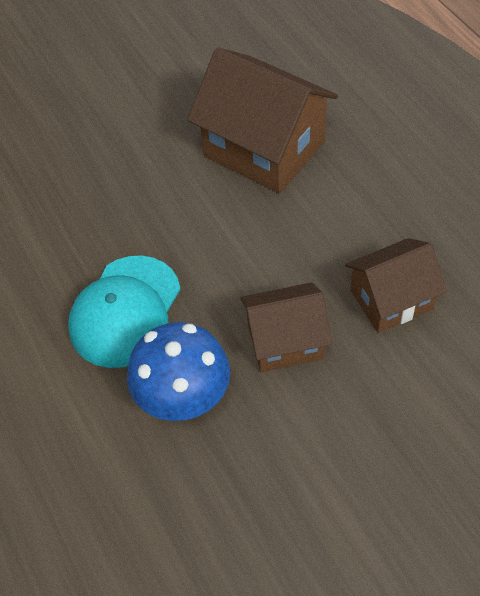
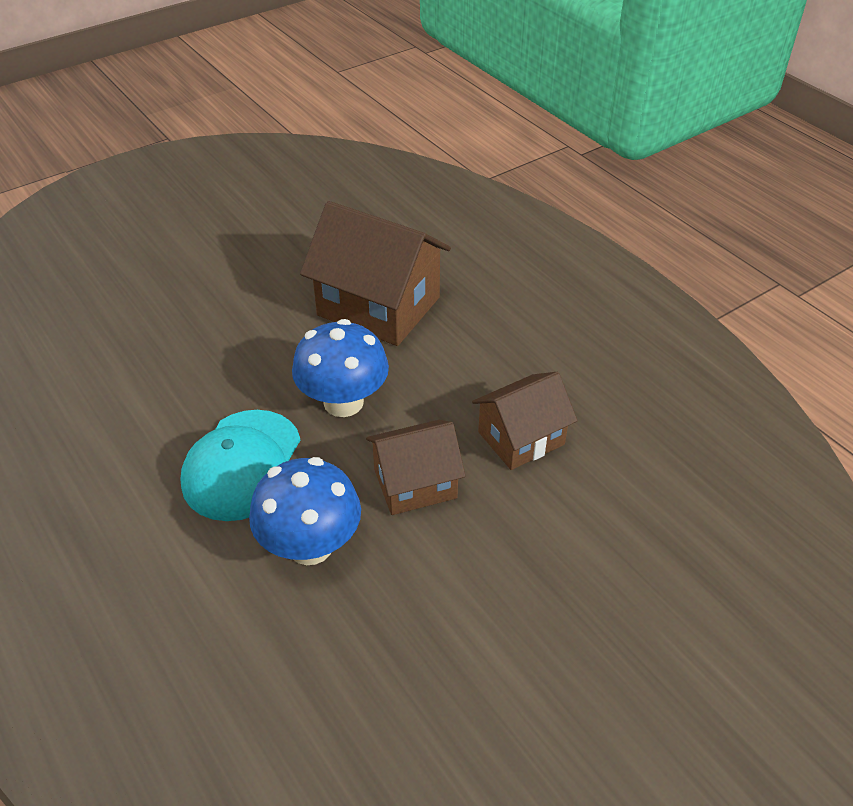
camera: 10 degrees left, 10 degrees down
(223, 251) = (343, 402): none -> blue mushroom

